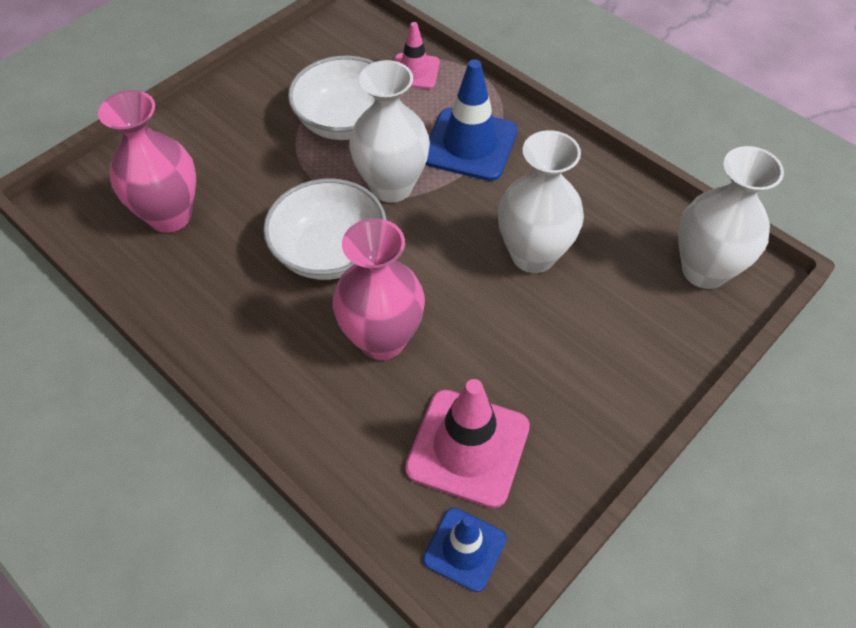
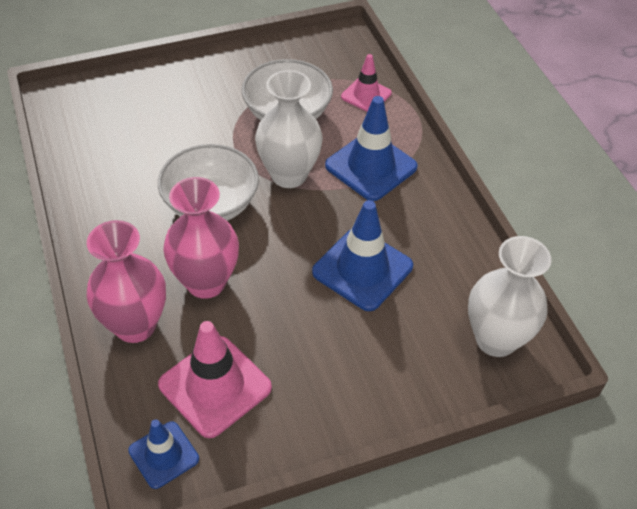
camera: 25 degrees right, 5 degrees down
(170, 216) = (117, 134): pink vase -> pink vase (135, 325)
(533, 255) = (362, 269): white vase -> blue traffic cone

